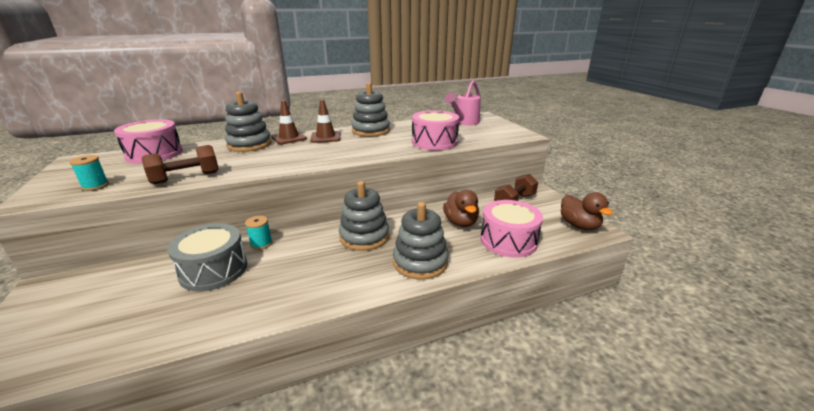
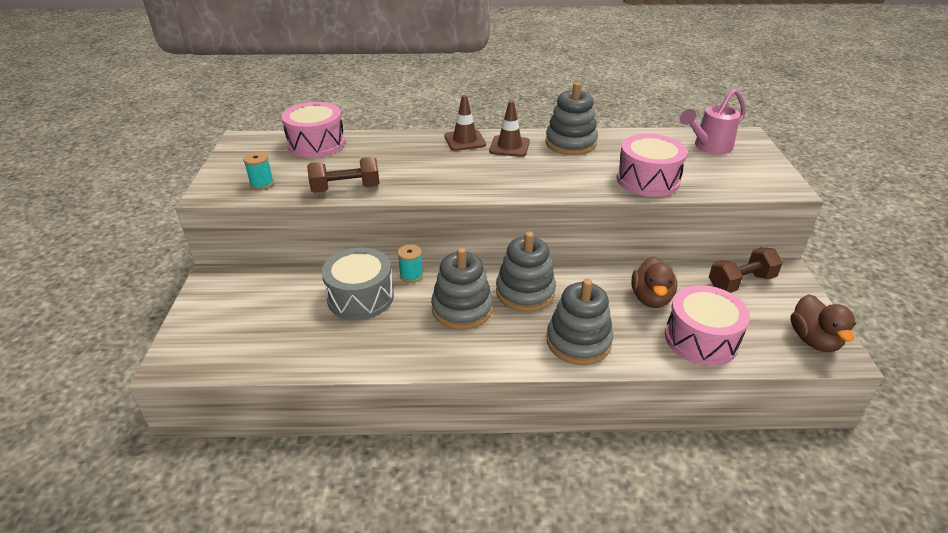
camera: 20 degrees right, 10 degrees up
(249, 144) = (417, 145): grey stacking toy -> grey stacking toy (462, 309)

